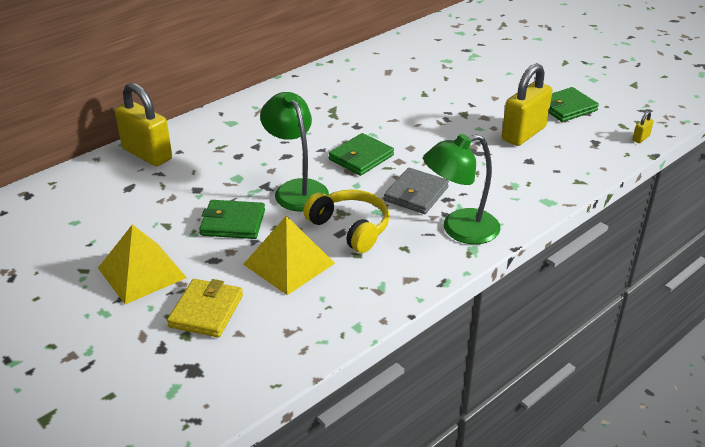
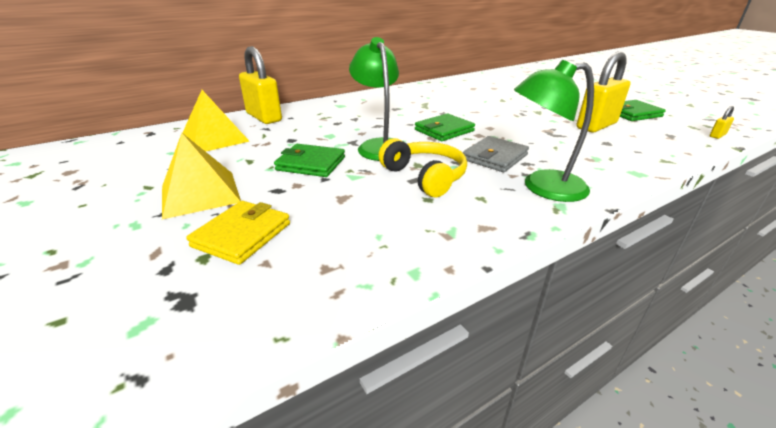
camera: 10 degrees right, 5 degrees down
(288, 263) = (352, 200): yellow pyramid -> yellow pyramid (214, 139)

